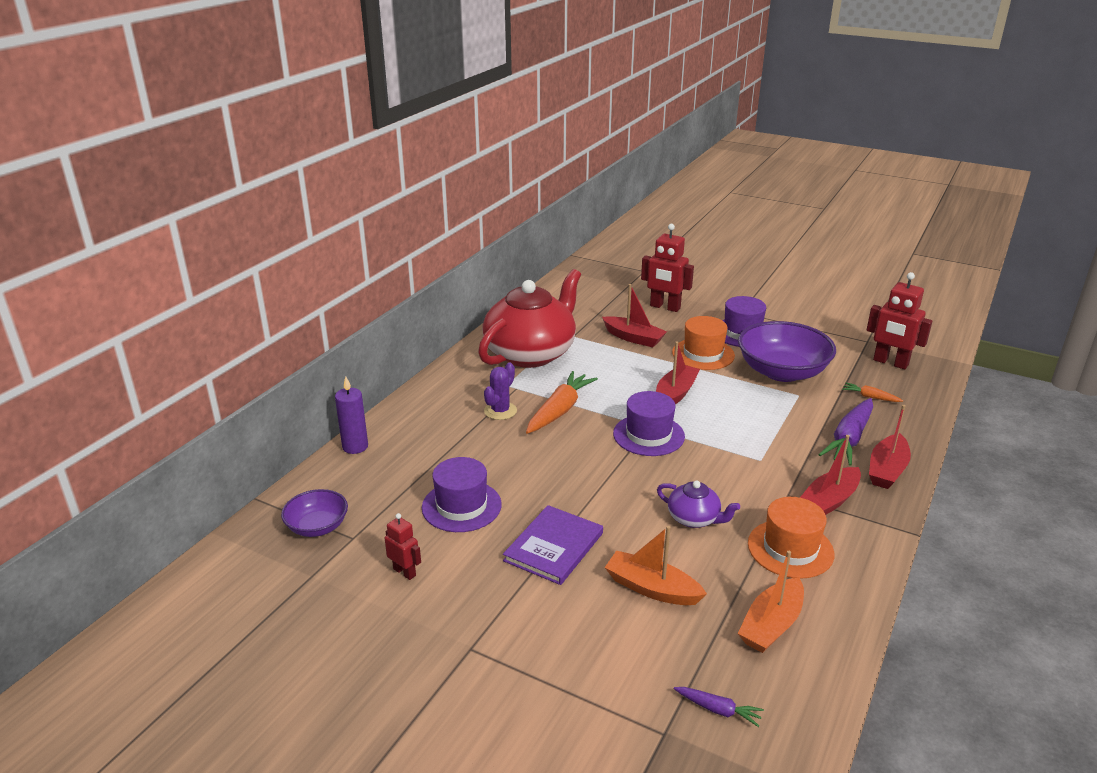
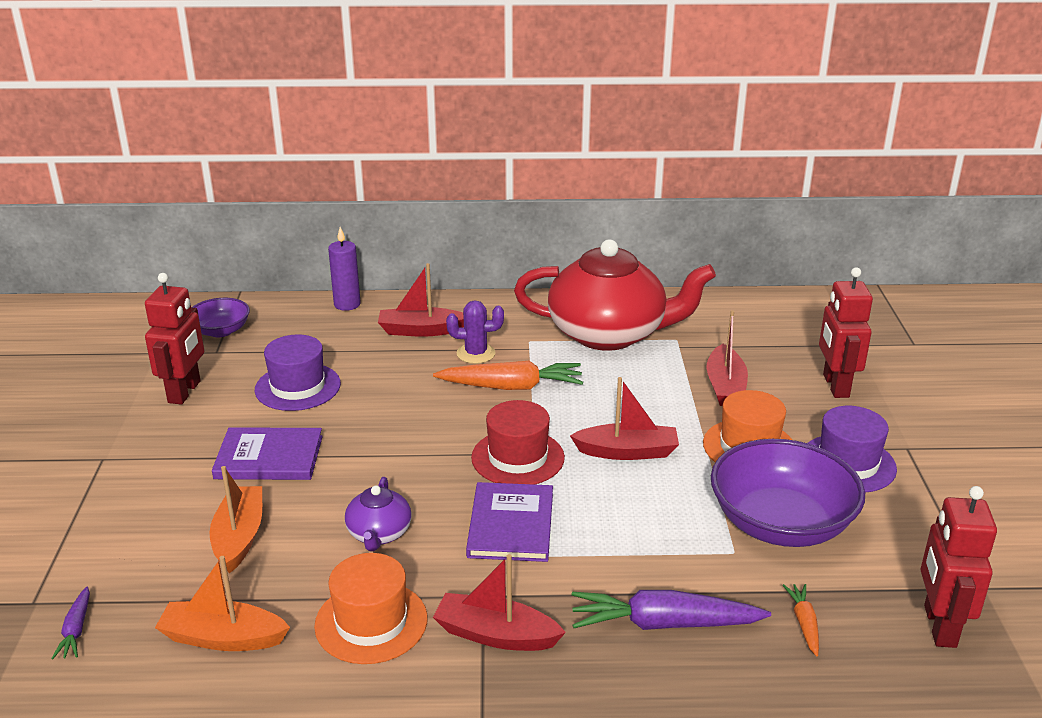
camera: 60 degrees right, 0 degrees up
(404, 572) = (185, 392): red robot -> red robot, size x1.81
(648, 435) = (518, 457): purple hat -> red hat
(721, 461) = (510, 525): none -> purple book
(887, 470) = (617, 677): red boat -> red boat (421, 330)

